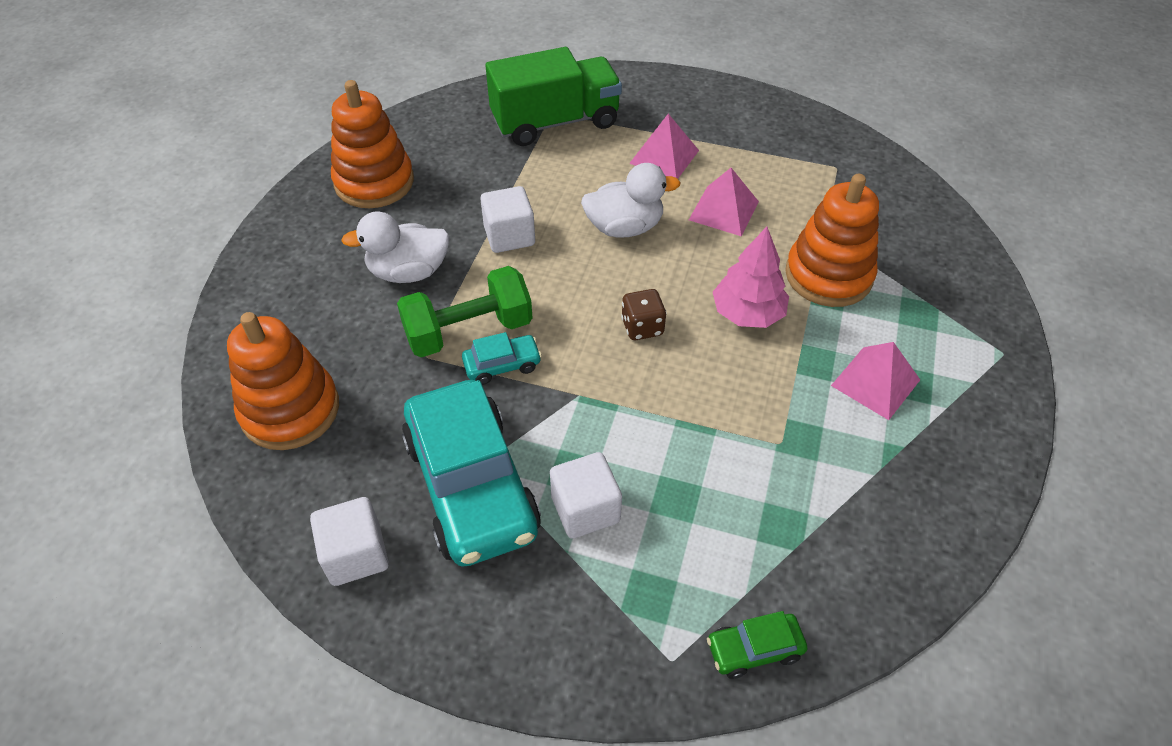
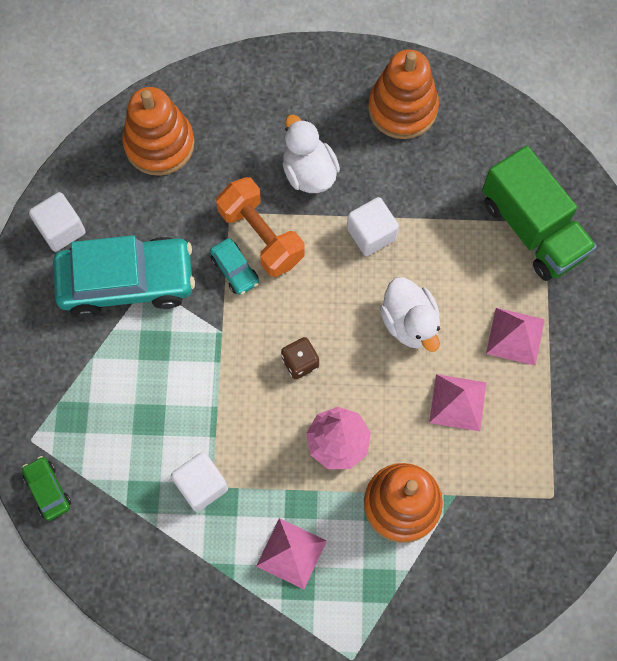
camera: 75 degrees right, 20 degrees up
(469, 331) = (261, 236): green dumbbell -> orange dumbbell
(471, 486) = (127, 282): turquoise car -> turquoise car turned 150 degrees counterclockwise
(585, 509) = (126, 361): white cube -> white cube (201, 485)

